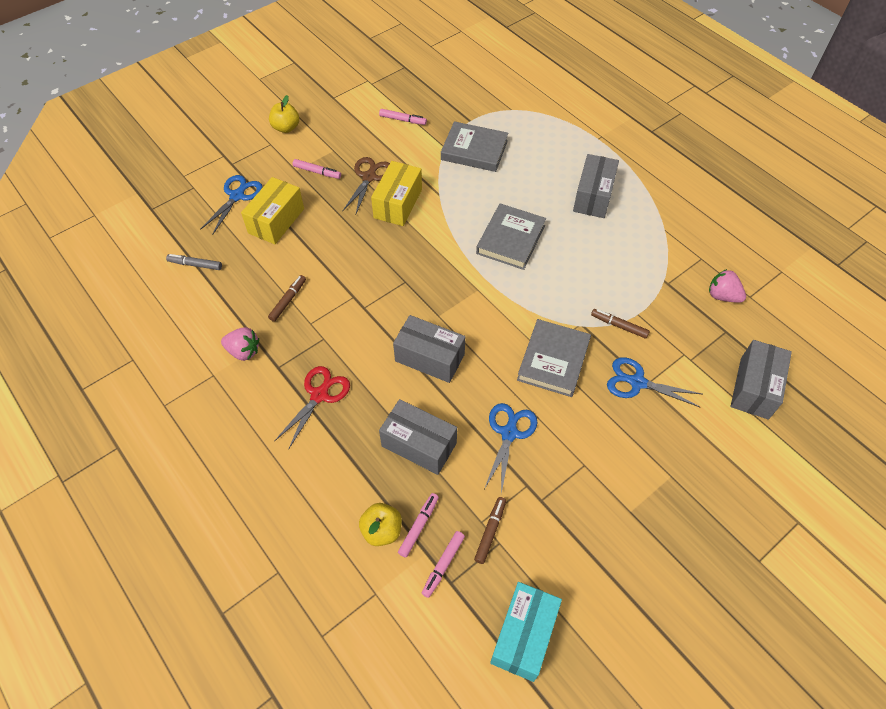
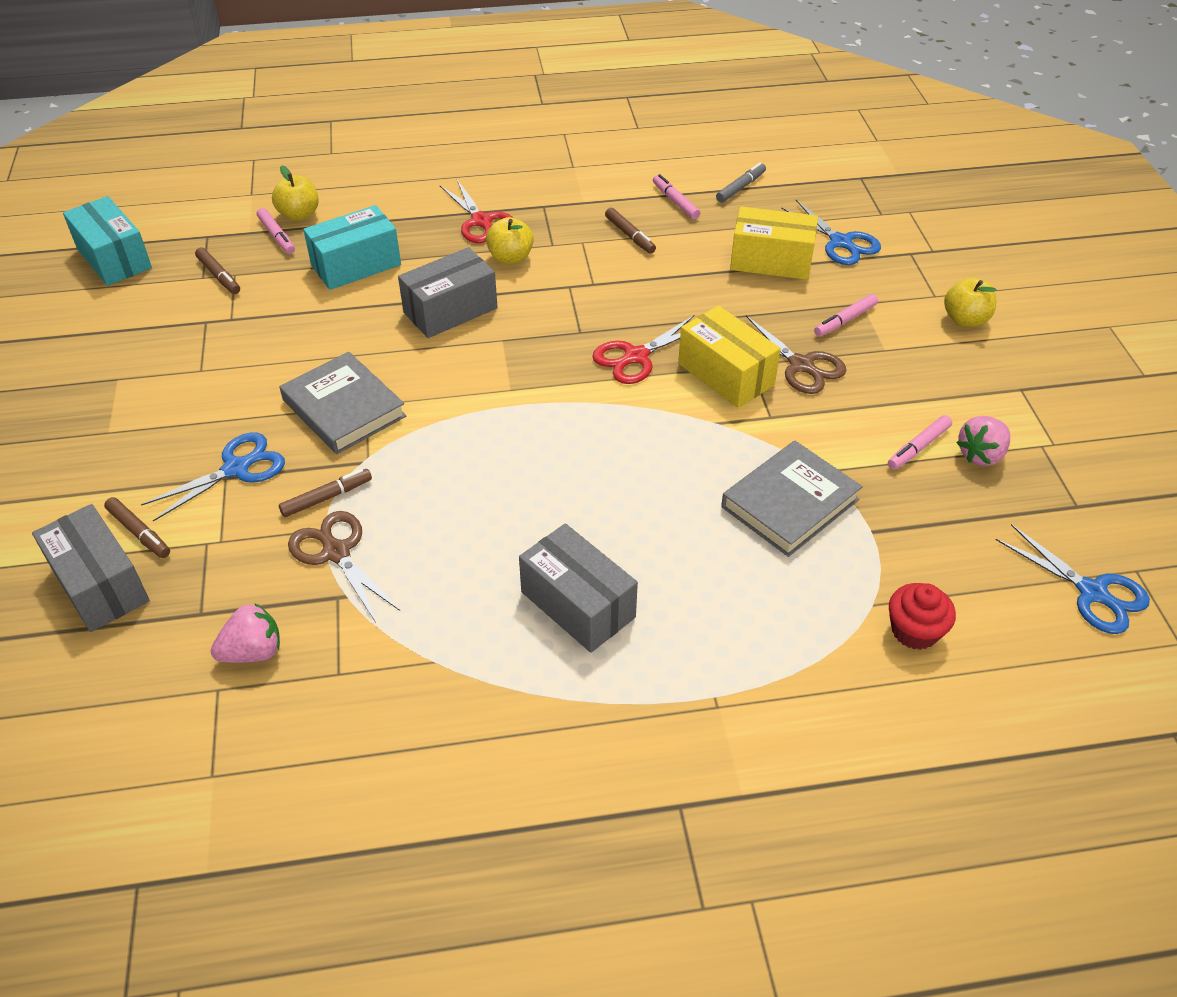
camera: 120 degrees right, 10 degrees down
(243, 351) = (585, 190): pink strawberry -> pink strawberry (981, 455)
(276, 221) = (771, 261): yellow box -> yellow box turned 45 degrees counterclockwise
(353, 354) = (510, 258): none -> yellow apple
(409, 246) = (636, 357): none -> red scissors
(419, 444) = (356, 265): grey box -> turquoise box
(443, 565) = (226, 237): pink marker -> pink marker (675, 202)
(509, 433) = (297, 331): blue scissors -> blue scissors (1092, 592)
(510, 239) = (568, 459): grey book -> none
(515, 95) = (914, 631): none -> red cupcake
(646, 299) = (336, 552): none -> brown scissors
(713, 396) = (139, 532): none -> brown marker

